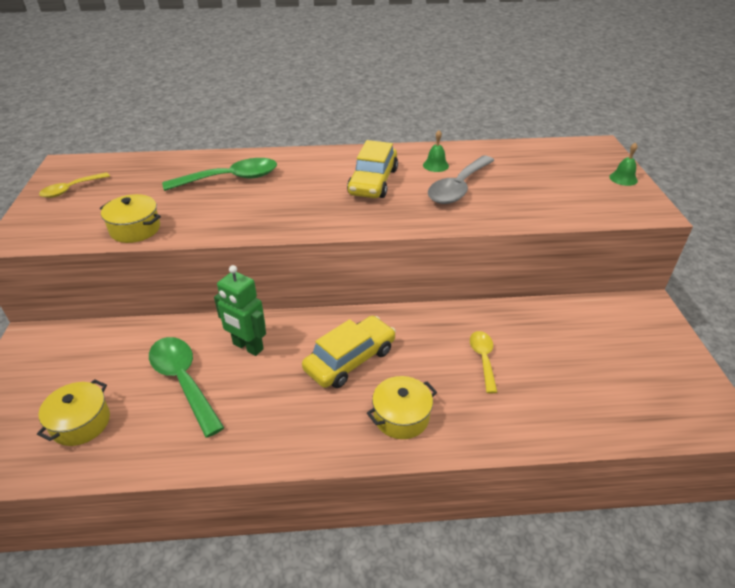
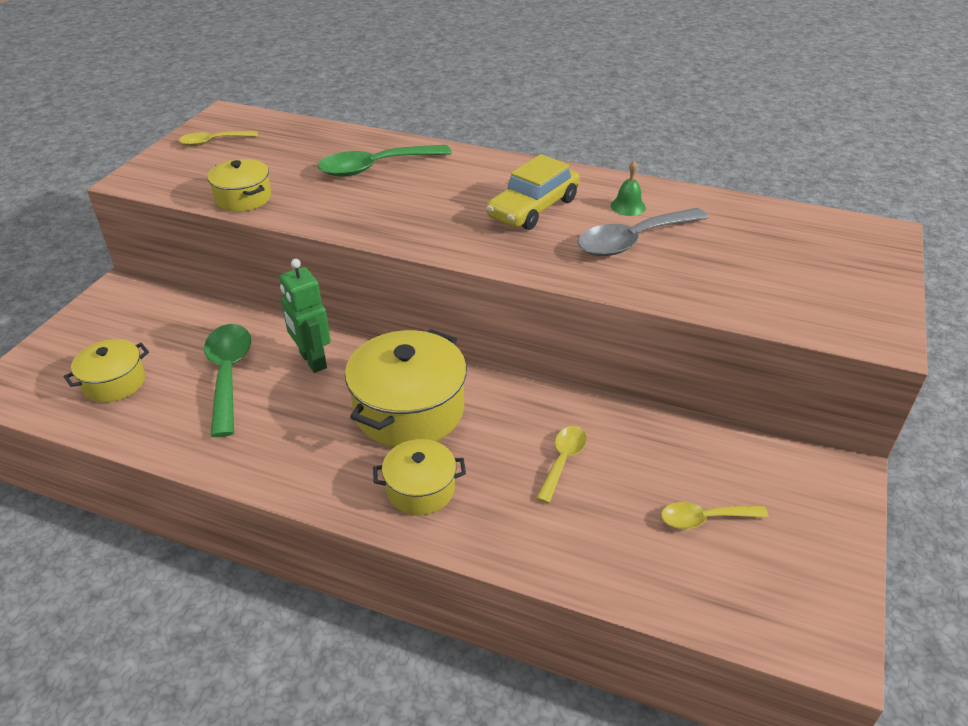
camera: 25 degrees right, 0 degrees up
(230, 179) = (376, 167): green spoon -> green spoon turned 150 degrees clockwise
(350, 359) = (409, 410): yellow car -> yellow pot
(597, 366) = (705, 519): none -> yellow spoon
(623, 178) = (878, 285): green bell -> none

